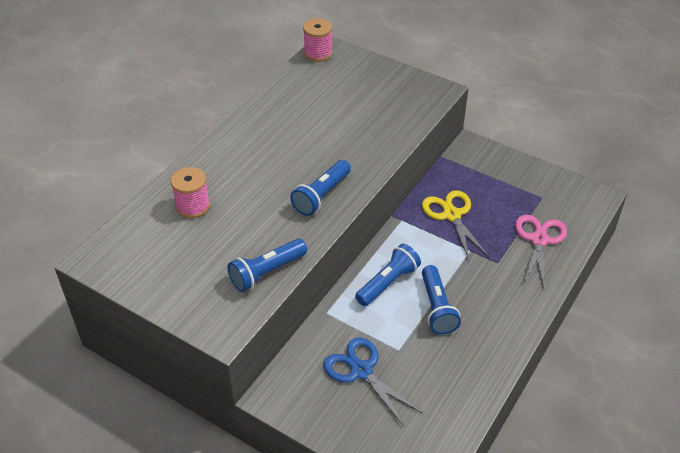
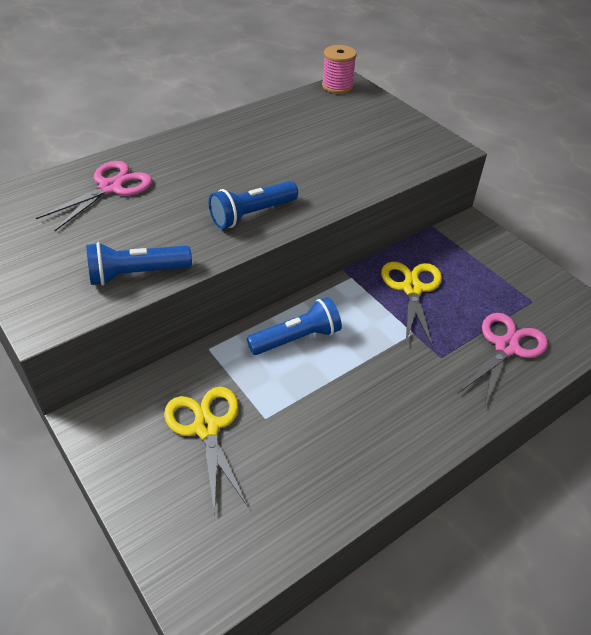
camera: 20 degrees right, 0 degrees up
(193, 206) = (110, 187): pink spool -> pink scissors
(361, 371) = (206, 428): blue scissors -> yellow scissors
(437, 308) = (338, 385): blue flashlight -> none

